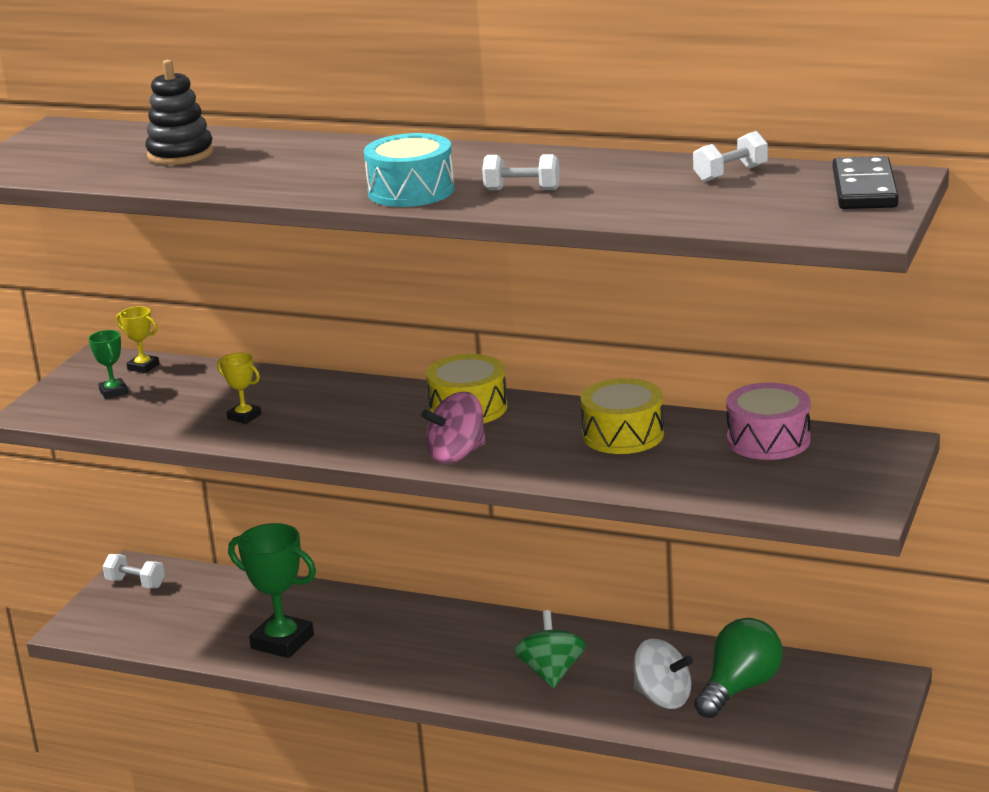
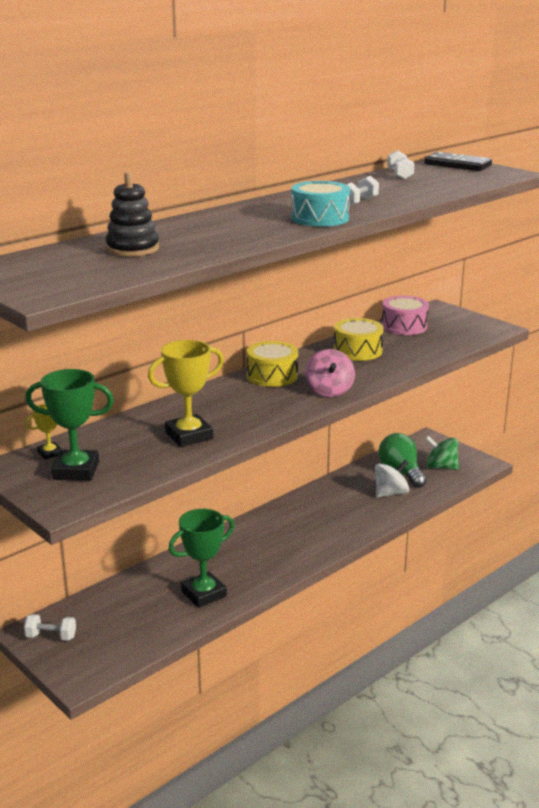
camera: 65 degrees left, 0 degrees up
(113, 392) = (76, 470): green trophy -> green trophy, size x1.98
(135, 583) = (51, 636): white dumbbell -> white dumbbell turned 45 degrees clockwise
(244, 417) = (189, 435): yellow trophy -> yellow trophy, size x1.98
(551, 672) = (335, 516): green spinning top -> green spinning top (441, 467)

